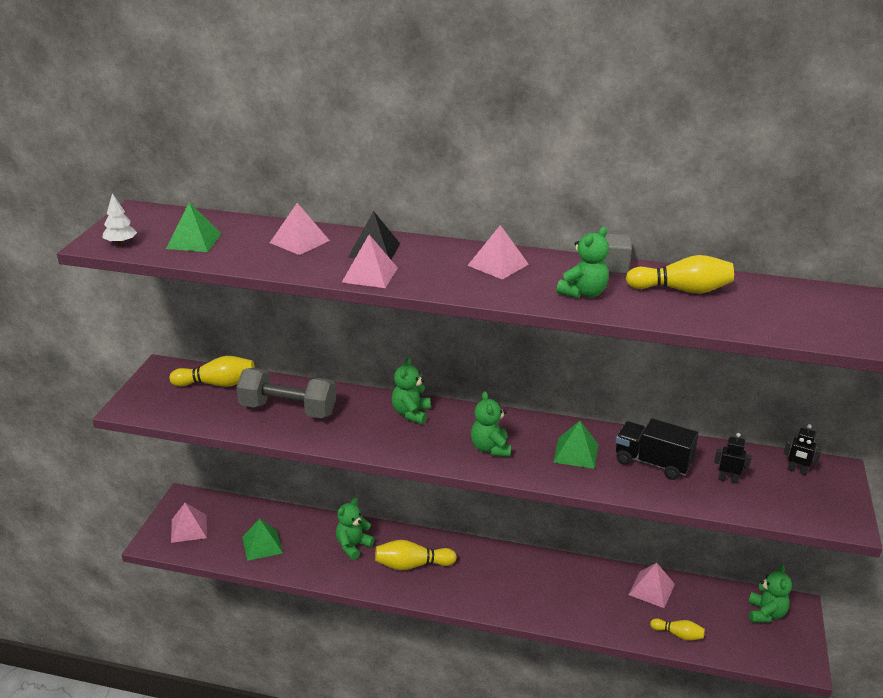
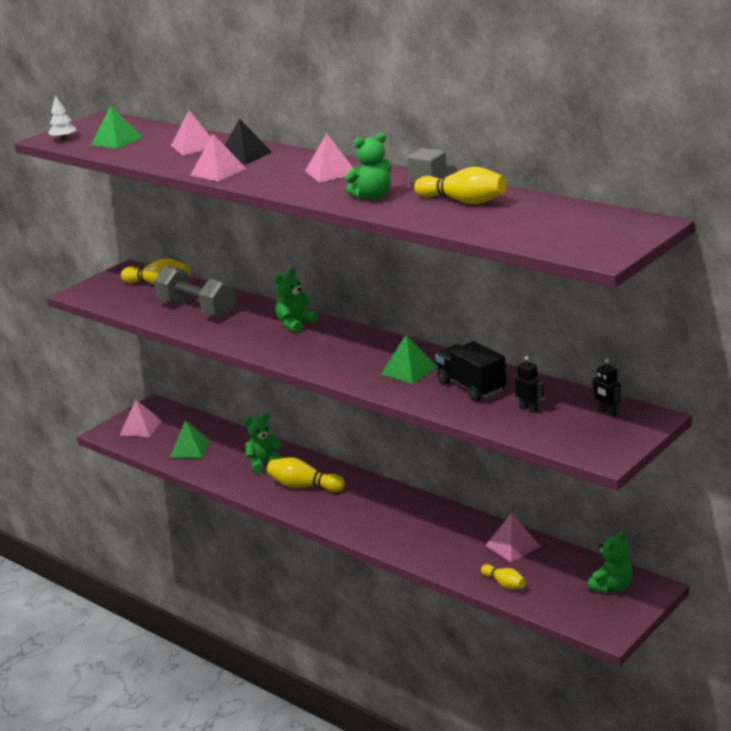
camera: 30 degrees right, 5 degrees down
(490, 448) = (336, 357): green teddy bear -> none

